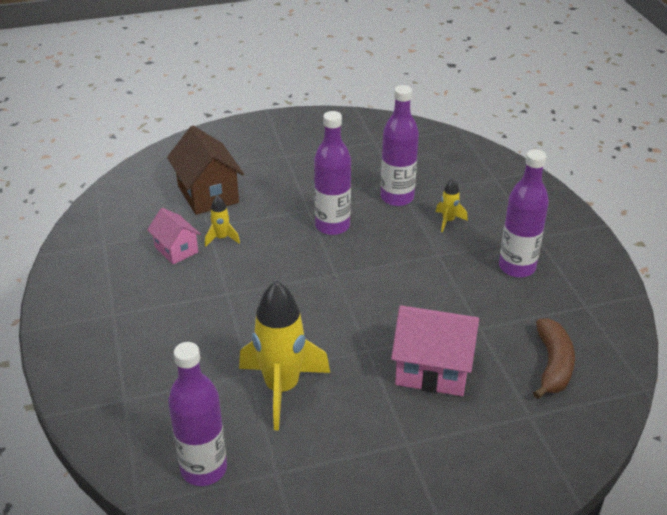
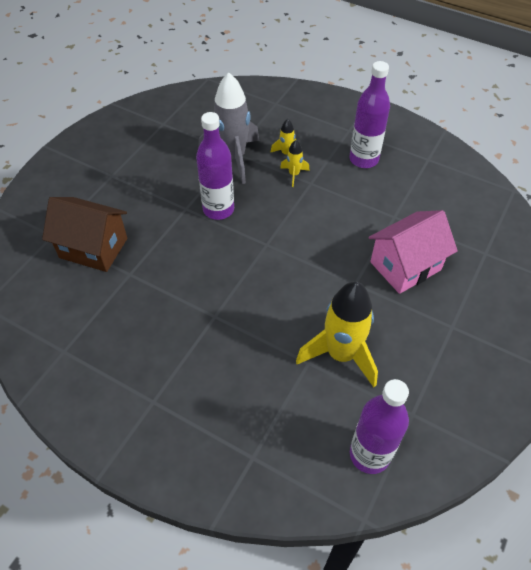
camera: 45 degrees left, 15 degrees up
(176, 250) = (130, 311): pink house -> none
(221, 238) = (153, 276): yellow rocket -> yellow rocket (294, 174)
(397, 198) = (233, 158): purple bottle -> grey rocket
(553, 365) = (457, 211): brown banana -> none

